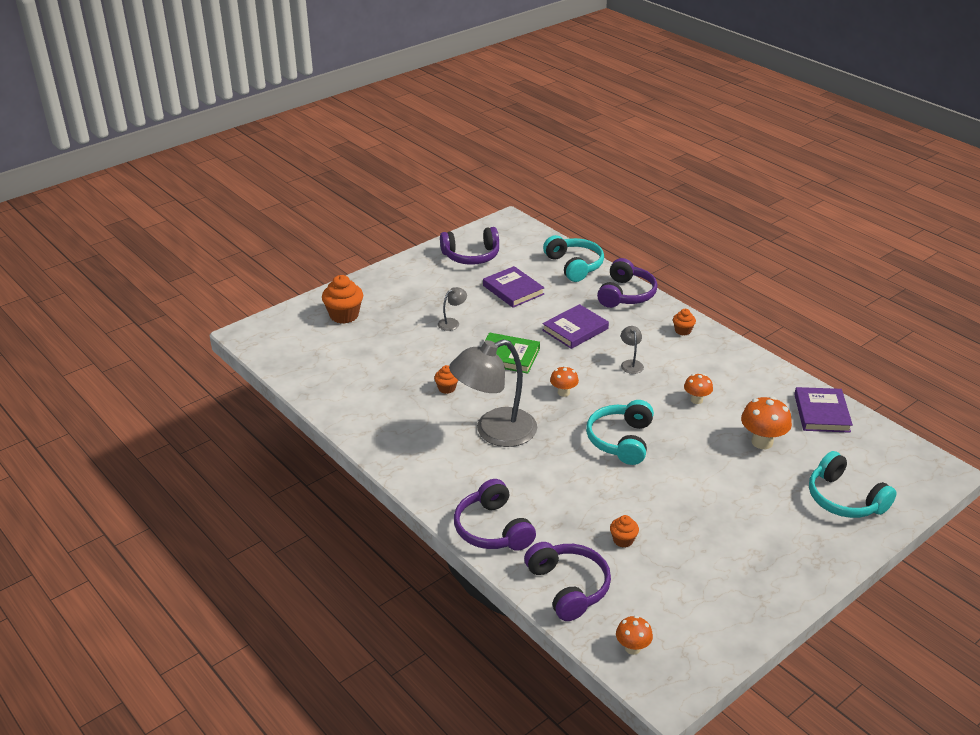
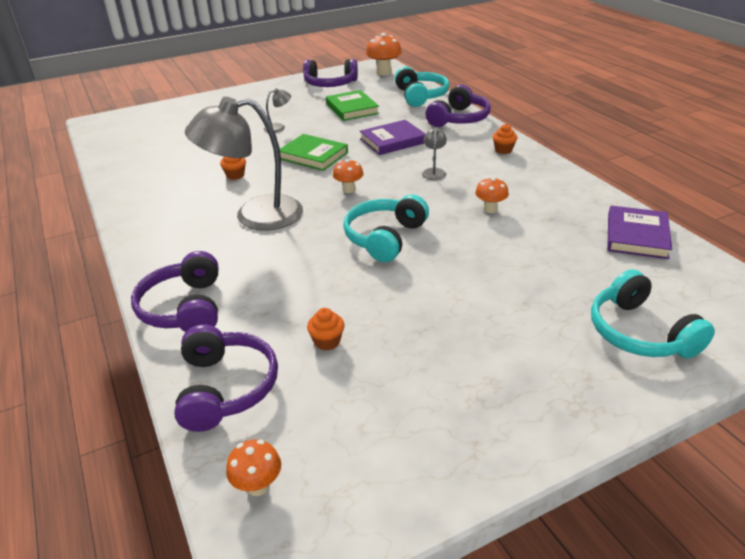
camera: 15 degrees right, 0 degrees up
(344, 315) = (187, 115): orange cupcake -> none
(513, 290) = (352, 108): purple book -> green book
(762, 442) = (551, 257): orange mushroom -> orange mushroom (384, 72)

